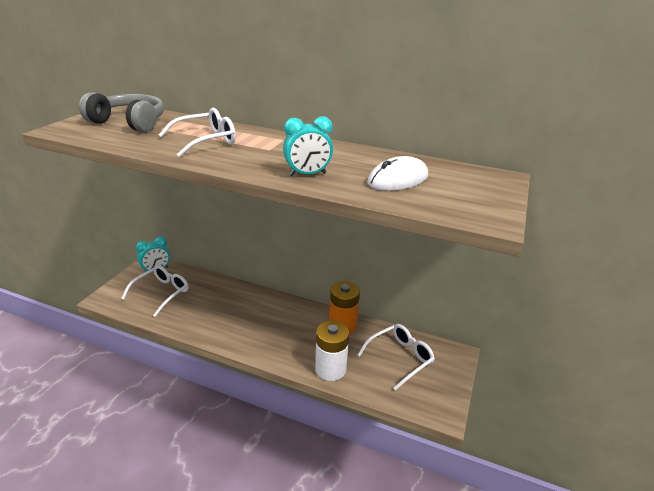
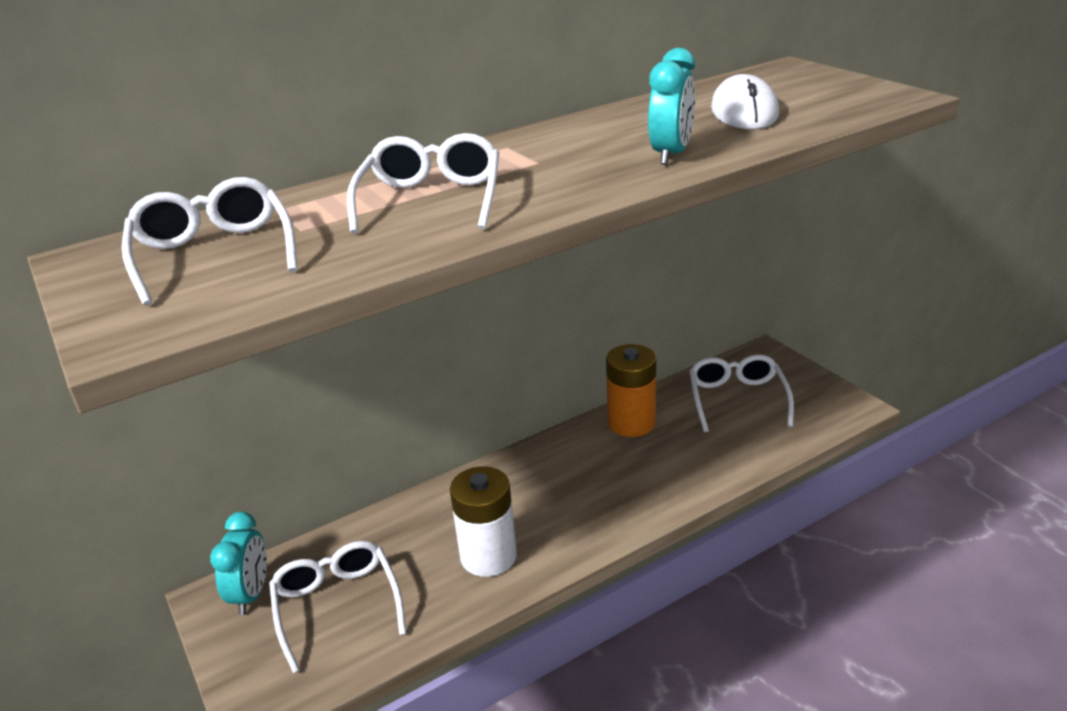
camera: 50 degrees left, 0 degrees up
(129, 123) = (214, 254): grey headphones -> white glasses
(330, 369) = (711, 468): white battery -> white battery (488, 556)

